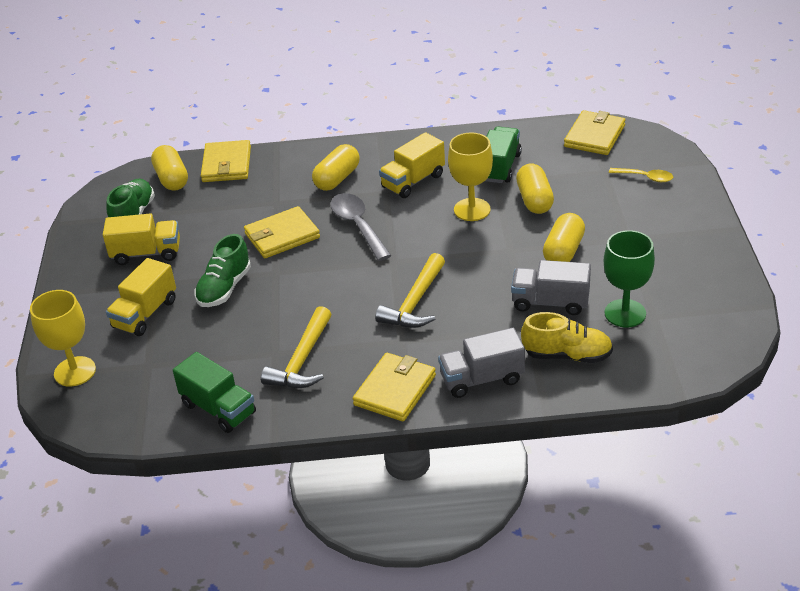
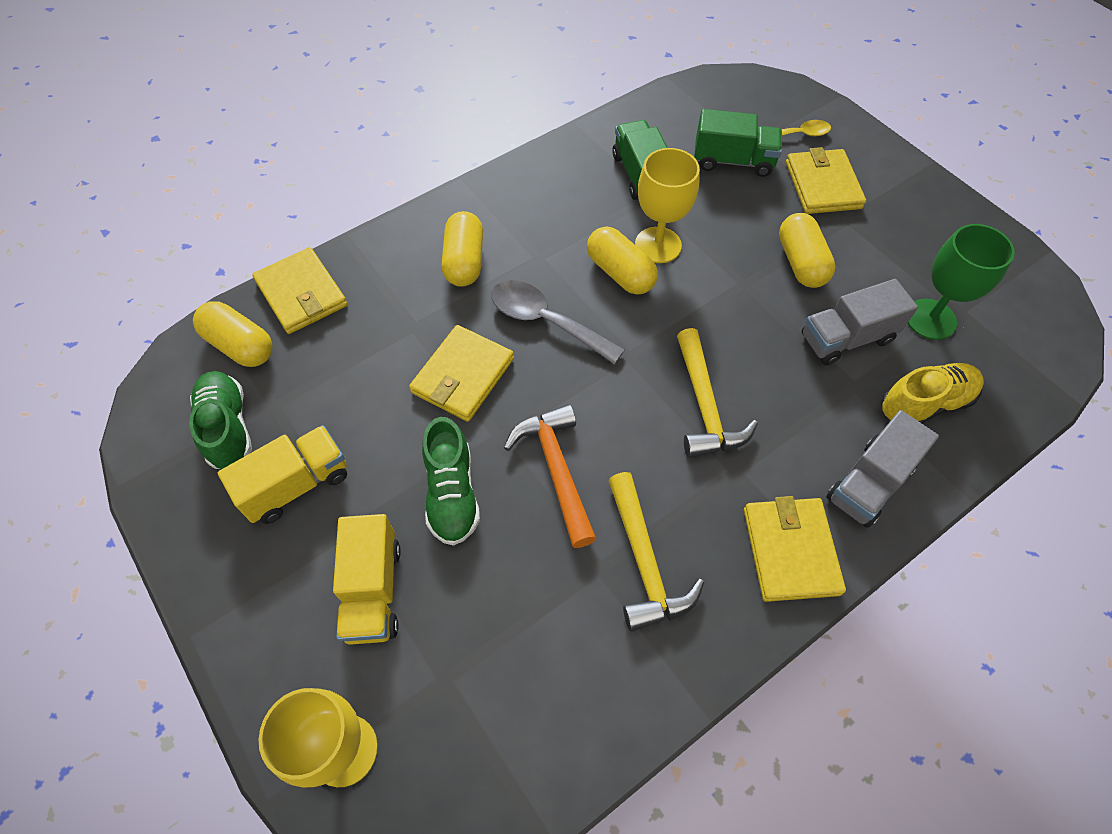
camera: 35 degrees left, 20 degrees up
(218, 409) = (602, 703): green truck -> green truck (733, 161)
(293, 299) = (556, 470): none -> orange hammer
(413, 181) = (559, 231): yellow truck -> none
(534, 200) = (713, 206): yellow capsule -> yellow capsule (620, 273)
(594, 136) = (703, 99): yellow wallet -> yellow wallet (822, 185)

